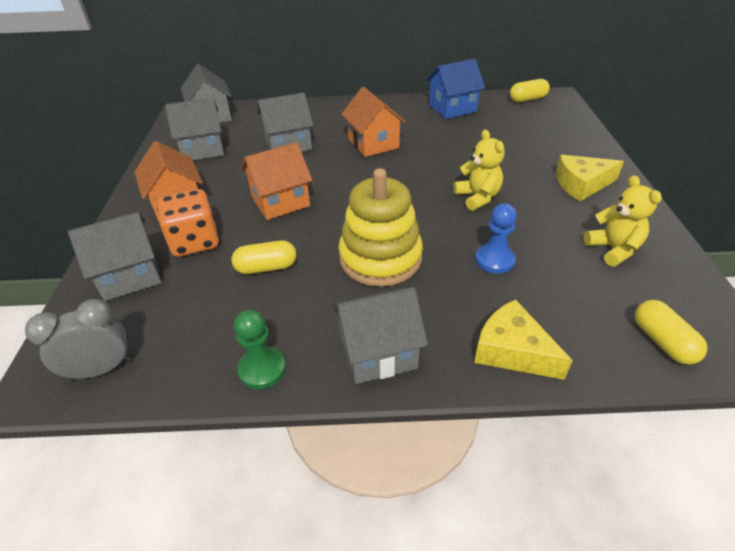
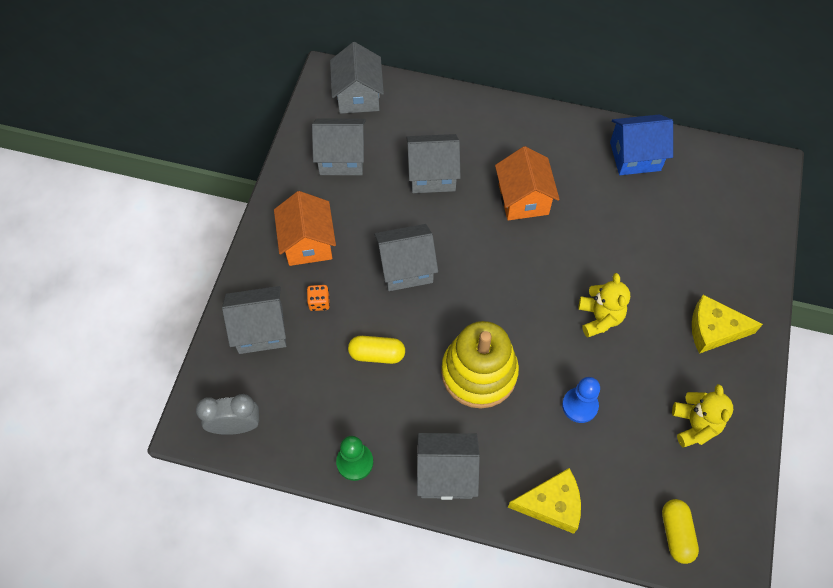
camera: 15 degrees right, 20 degrees up
(195, 242) = (319, 302): orange dice -> orange dice, size x0.47
(280, 202) = (406, 268): orange house -> grey house
(512, 350) = (551, 504): yellow cheese -> yellow cheese turned 120 degrees clockwise
(527, 99) = (732, 162): yellow capsule -> none

